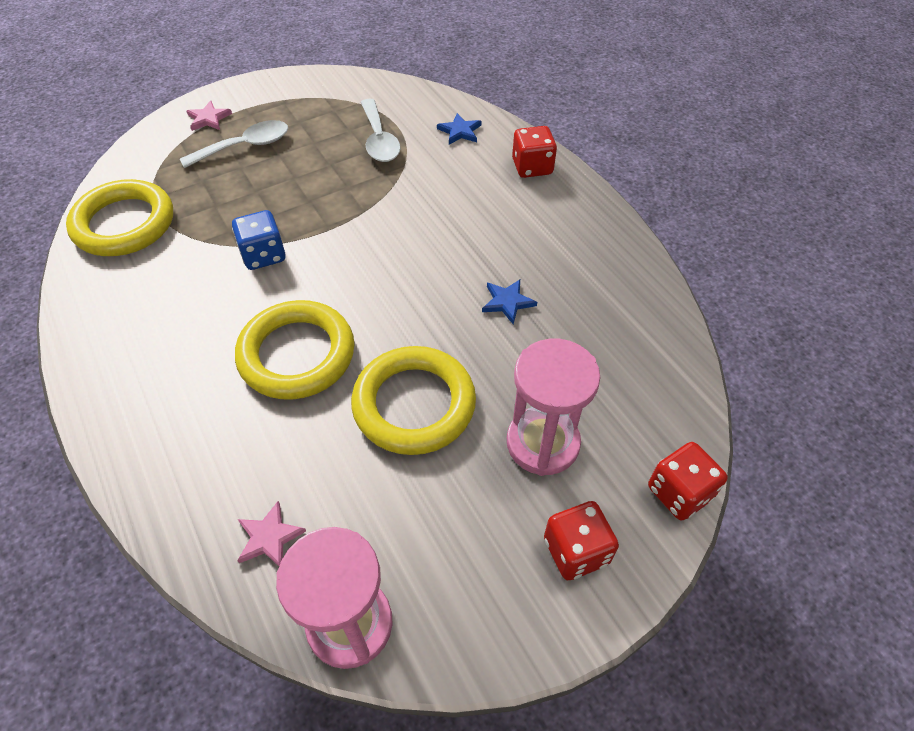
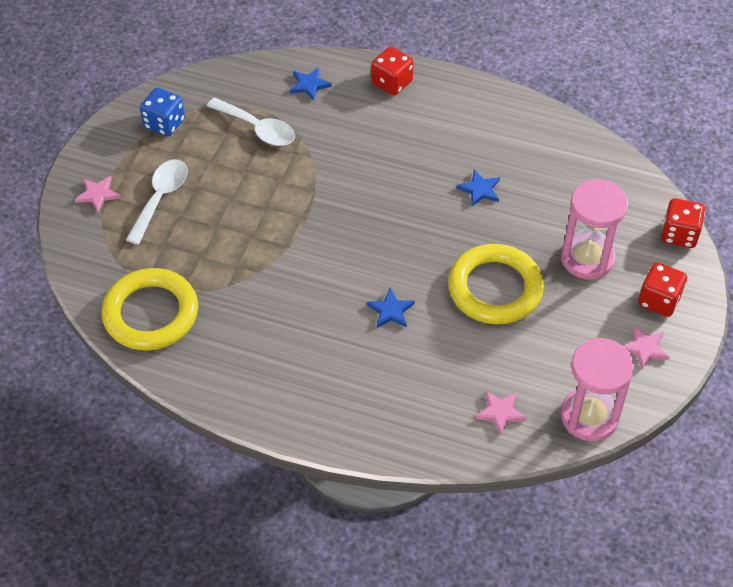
camera: 40 degrees left, 0 degrees up
(263, 255) = (285, 266): blue dice -> blue dice (164, 123)
(297, 354) = (390, 311): yellow ring -> blue star
(499, 595) = (645, 348): none -> pink star

